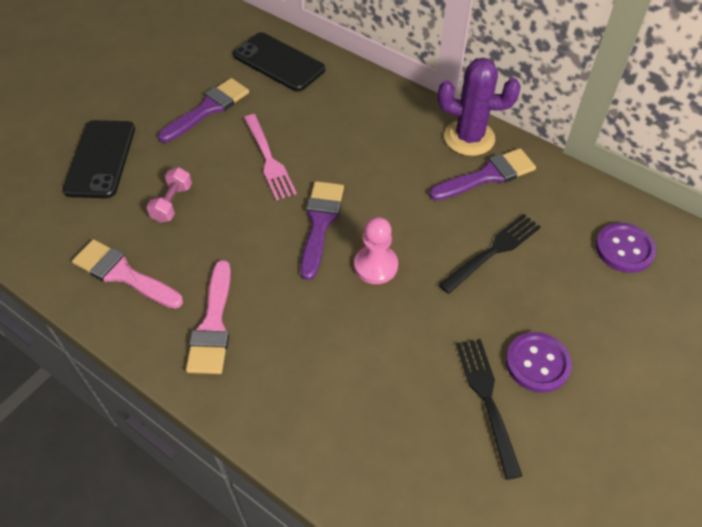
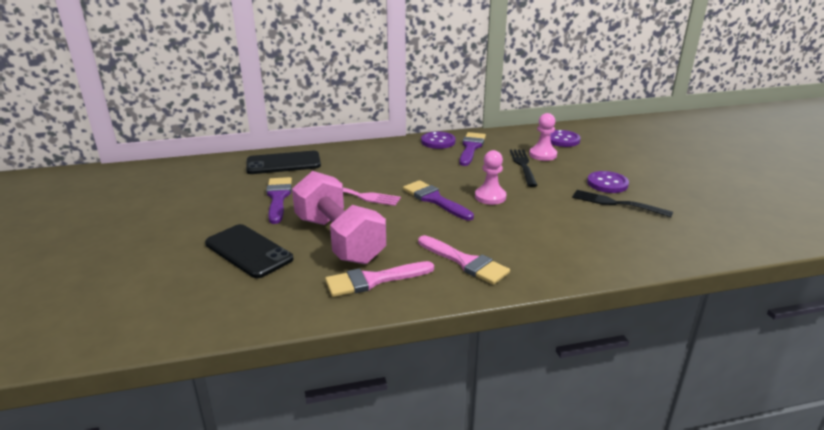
camera: 50 degrees left, 25 degrees down
(172, 203) = (339, 239): pink dumbbell -> pink dumbbell, size x2.45
(469, 138) = (438, 141): purple cactus -> purple button
(549, 253) = (543, 155): none -> pink pawn

